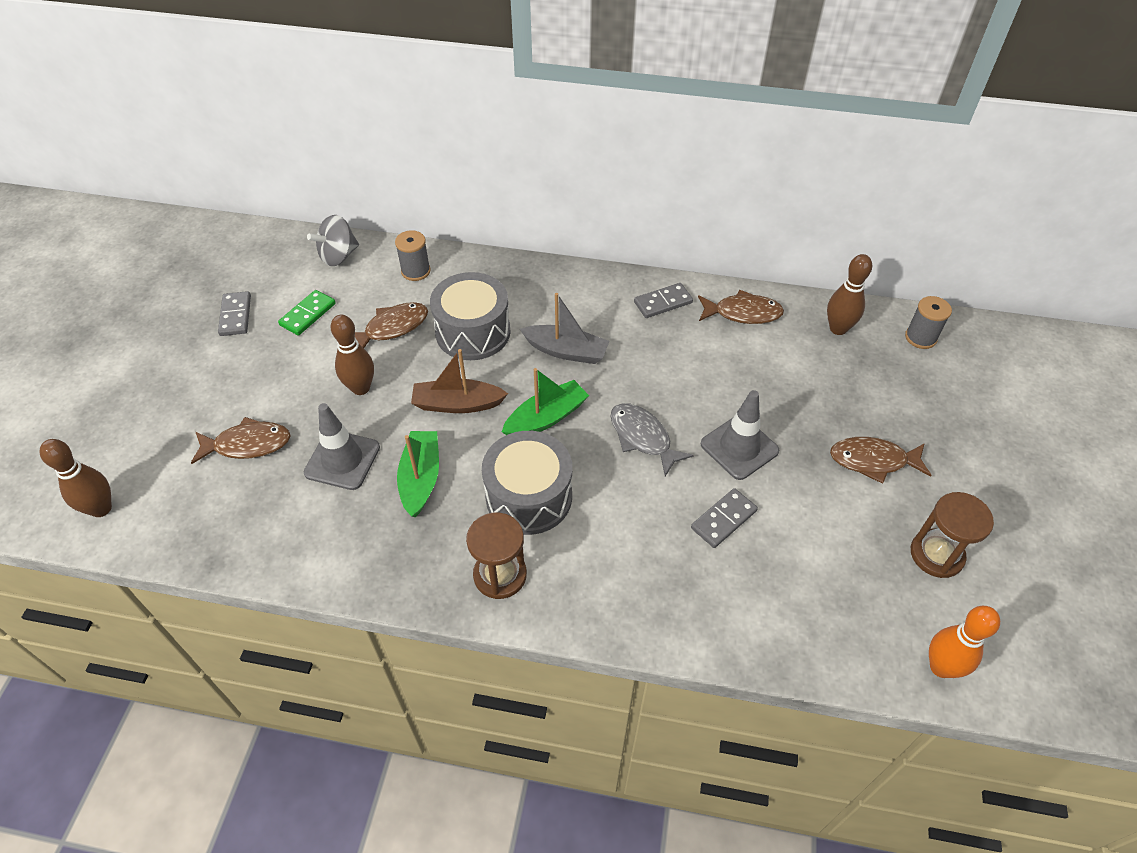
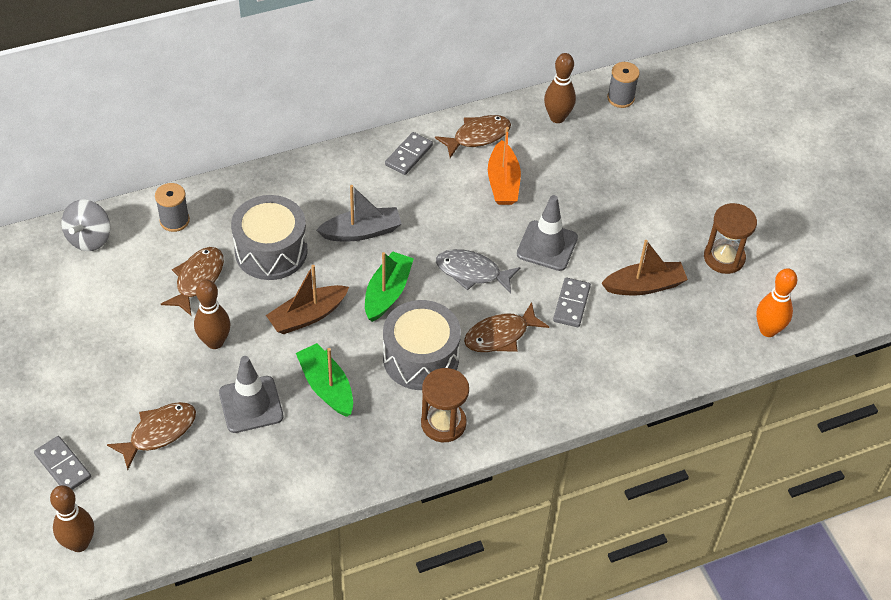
camera: 35 degrees left, 0 degrees up
(236, 315) = (42, 335): grey domino -> grey domino (63, 466)
(308, 314) = (110, 303): green domino -> none
(737, 366) = (503, 182): none -> orange boat
(819, 540) = (644, 286): none -> brown boat
(873, 461) = (645, 211): brown fish -> brown fish (500, 335)

